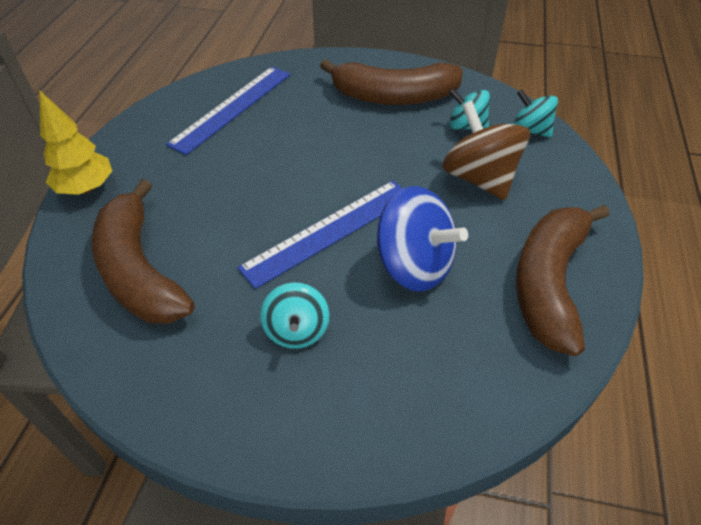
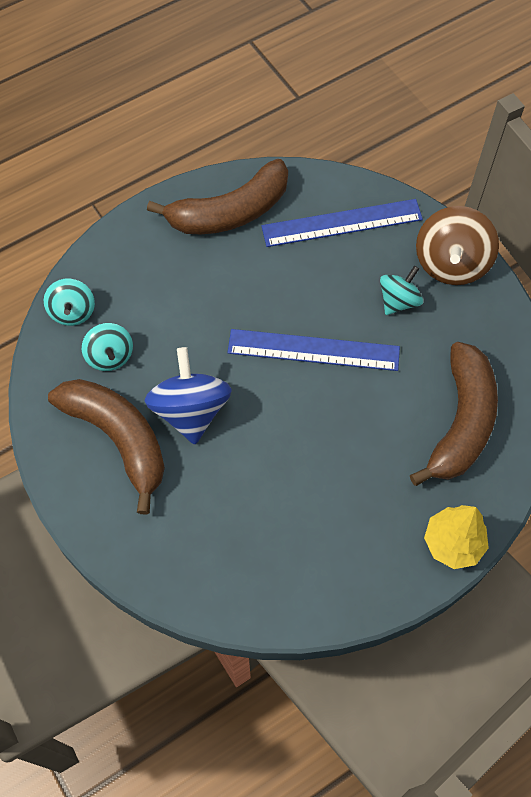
camera: 135 degrees left, 15 degrees up
(232, 108) = (262, 549): blue ruler -> blue ruler (342, 223)
(414, 265) = (290, 283): blue spinning top -> blue spinning top (190, 410)
(479, 178) = (168, 305): brown spinning top -> brown spinning top (451, 263)

